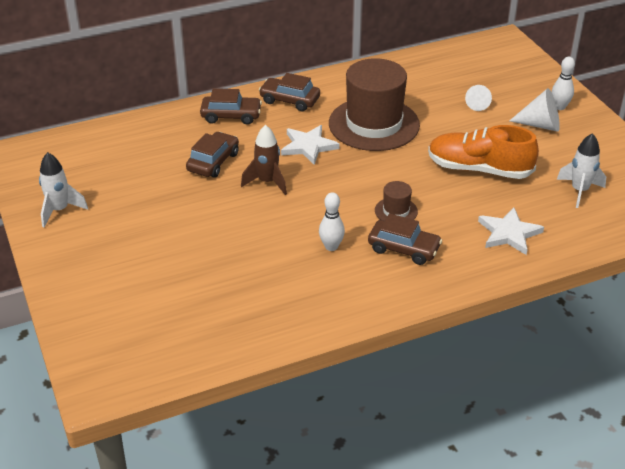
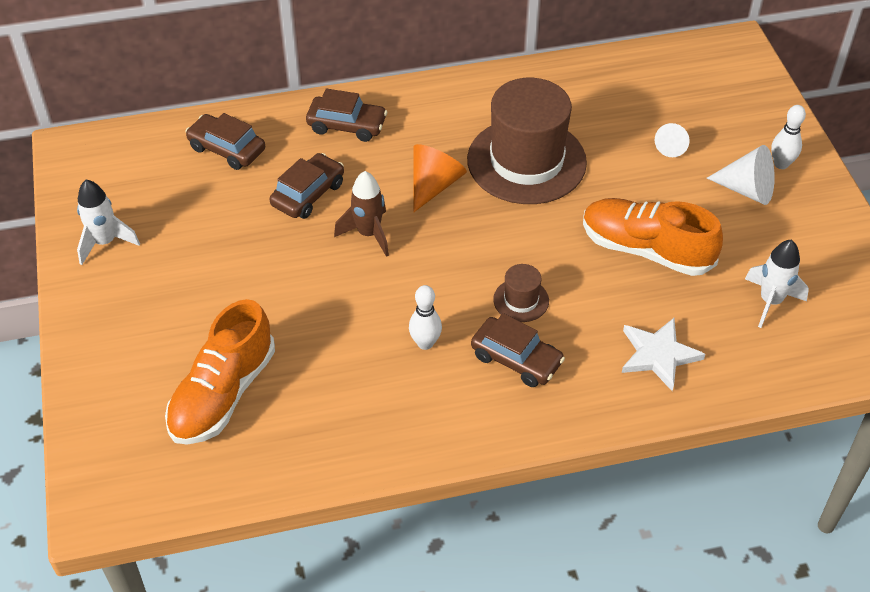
camera: 10 degrees right, 10 degrees up
(181, 299) = (223, 394): none -> orange shoe
(289, 100) = (427, 110): brown car -> brown car (227, 149)
(308, 146) = (434, 185): white star -> orange cone

